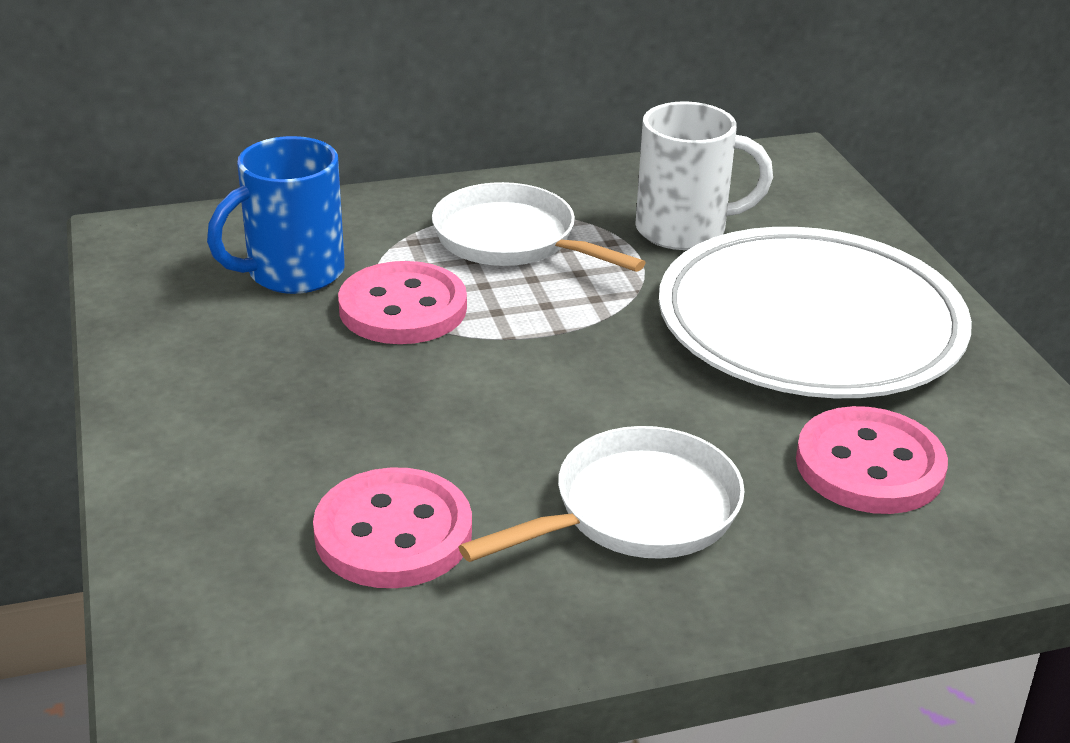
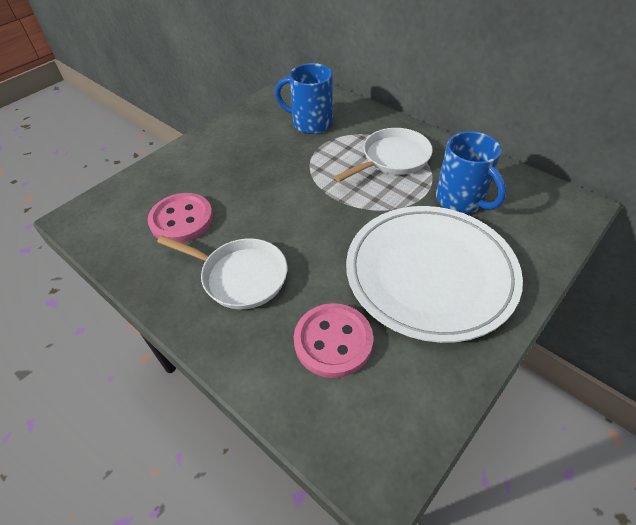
camera: 60 degrees right, 15 degrees up
(403, 308) = (315, 156): pink button -> none
(512, 240) = (392, 159): white pan -> white pan turned 45 degrees clockwise
(684, 230) = (461, 200): white mug -> blue mug

